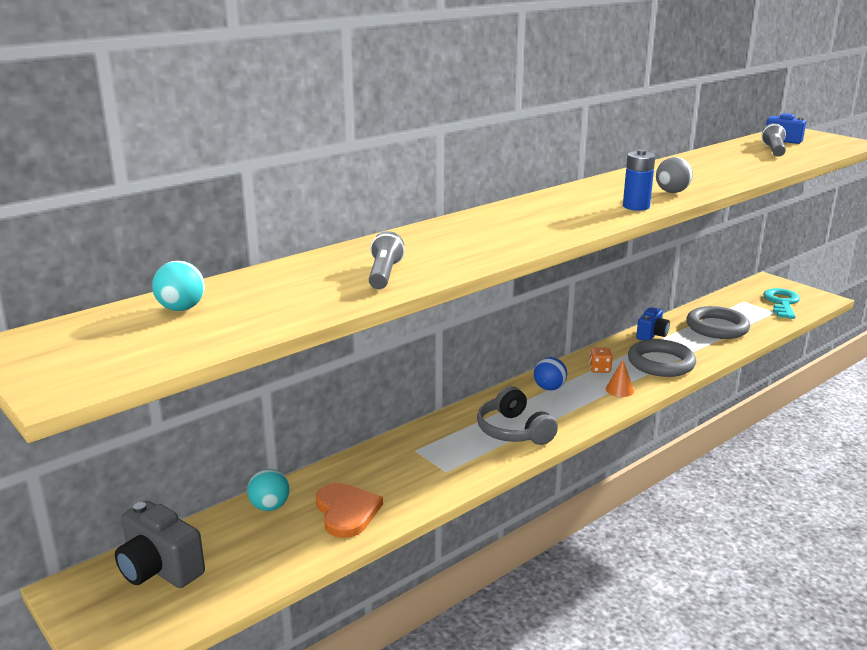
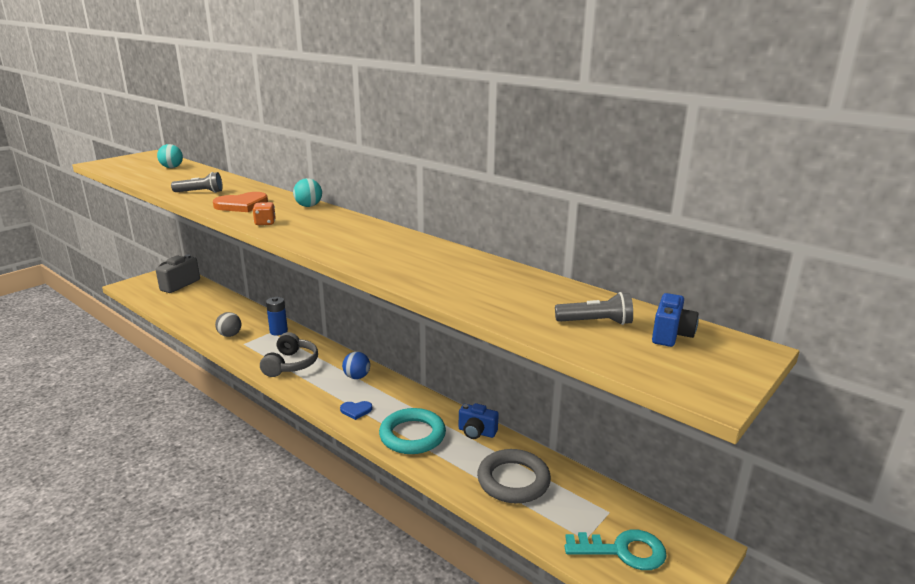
camera: 80 degrees right, 0 degrees up
(270, 506) = (220, 300): turquoise ball -> turquoise ball (308, 206)
(346, 512) = (209, 319): orange heart -> orange heart (242, 205)
(514, 431) = (290, 364): grey headphones -> grey headphones turned 135 degrees clockwise
(599, 369) = (394, 401): orange dice -> orange dice (265, 223)
(619, 390) = (356, 410): orange cone -> blue heart
(636, 206) = (332, 247): blue battery -> blue battery (278, 331)
(661, 363) = (412, 435): grey ring -> turquoise ring
(672, 192) = (380, 261): grey ball -> grey ball (230, 335)

